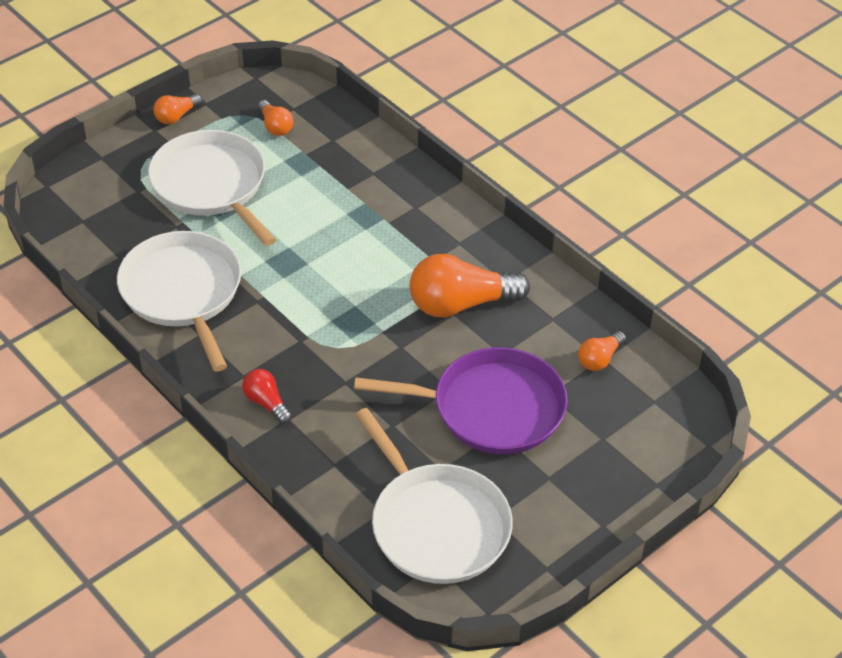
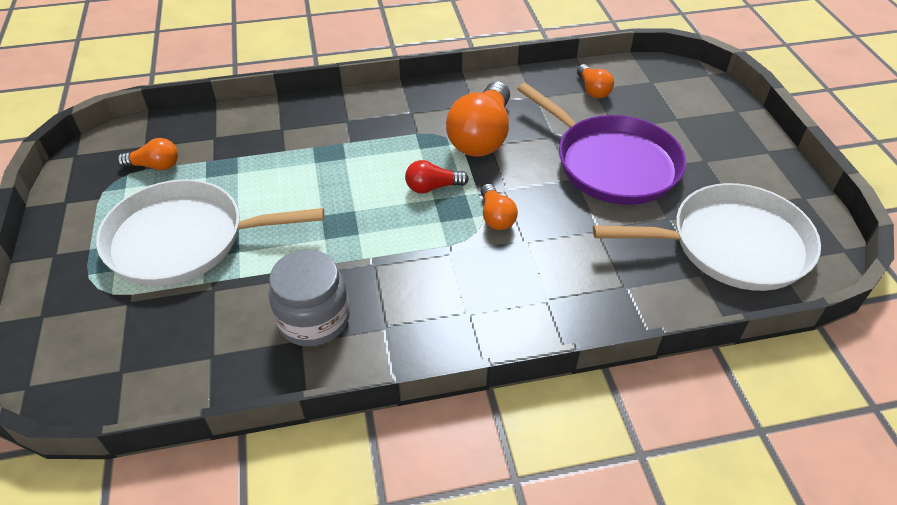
camera: 60 degrees left, 0 degrees up
(176, 116) = (56, 230): orange light bulb -> orange light bulb (496, 217)
(183, 293) = (314, 319): white pan -> grey jar
(266, 403) = (516, 308): red light bulb -> red light bulb (432, 187)
(491, 408) = (612, 163): purple pan -> purple pan turned 105 degrees clockwise

